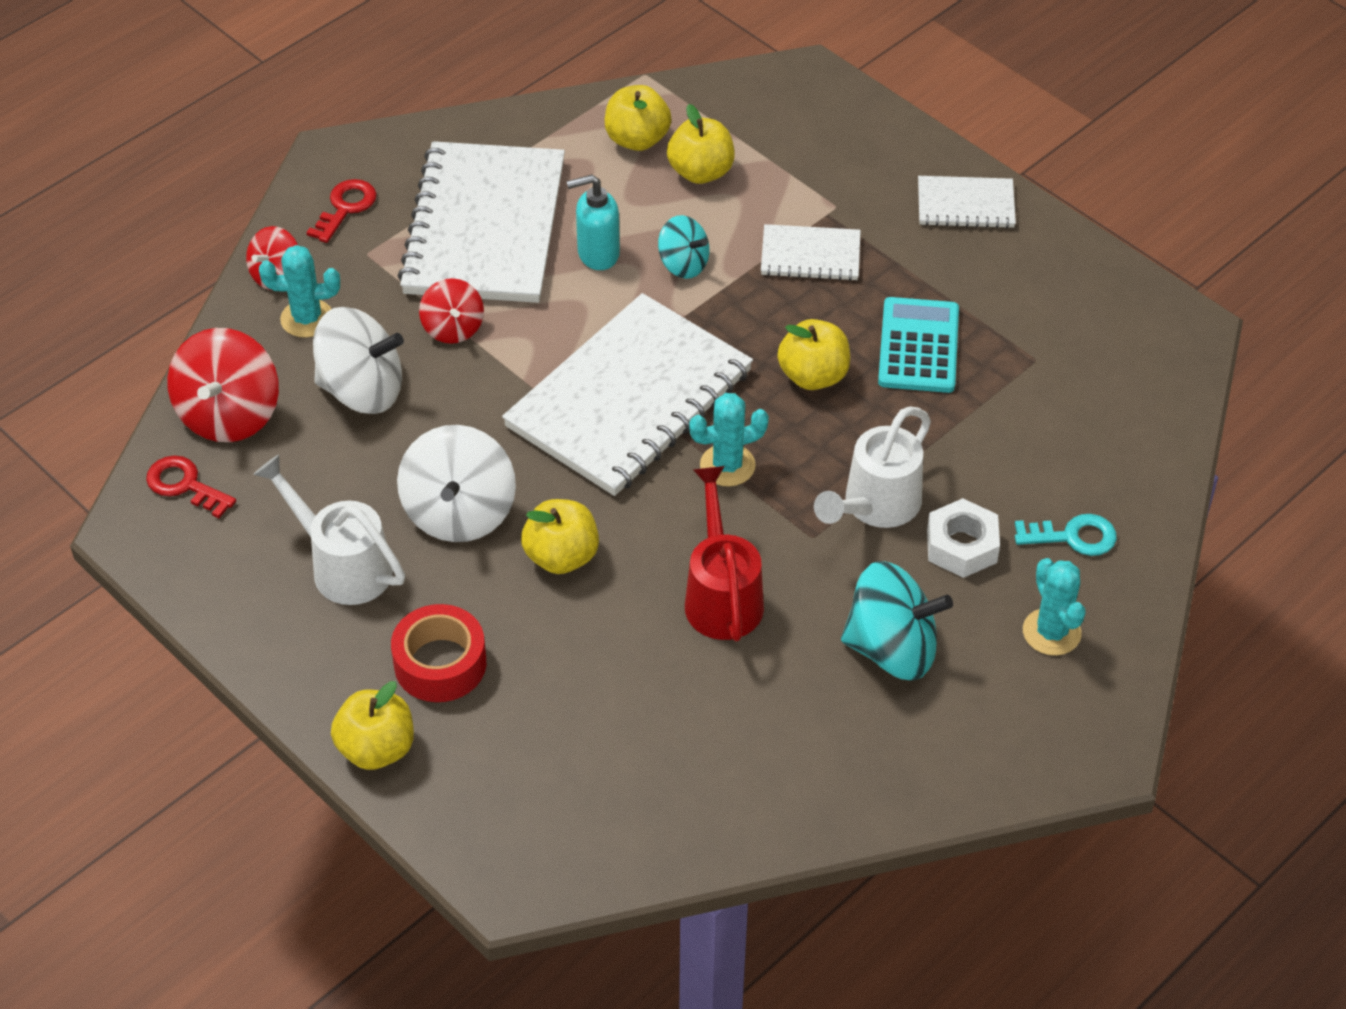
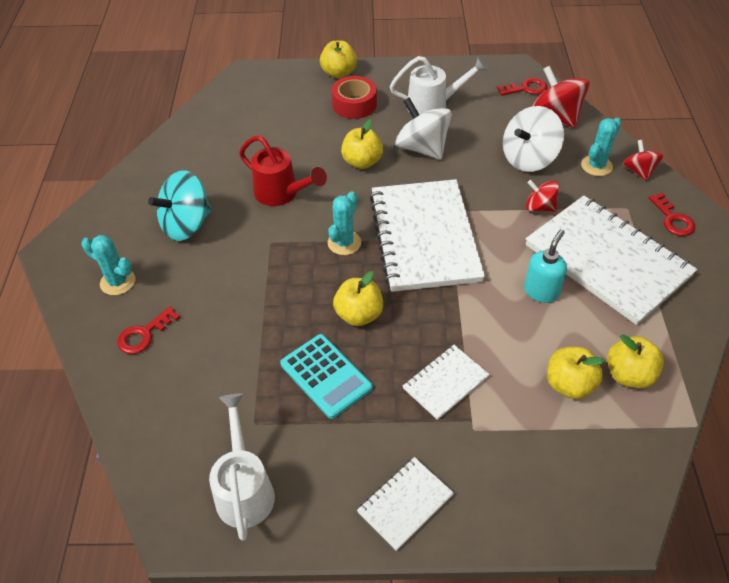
camera: 135 degrees right, 0 degrees up
(683, 264) = (497, 321): turquoise spinning top -> none
(875, 506) = (257, 276): white watering can -> white watering can (244, 489)
(961, 546) = (197, 288): white nut -> none
(1073, 536) = (144, 334): turquoise key -> red key

